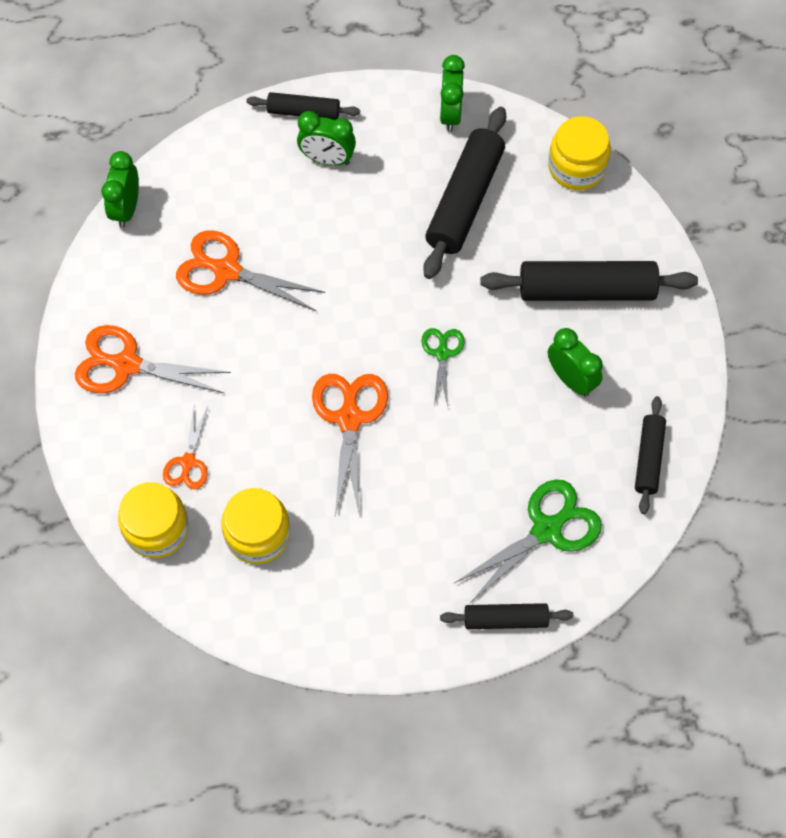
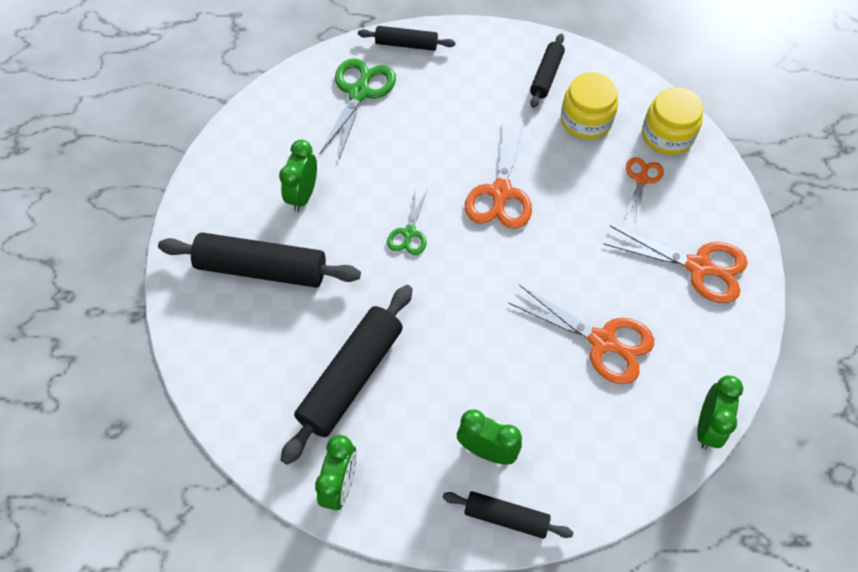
camera: 170 degrees left, 5 degrees down
(546, 530) = (359, 93): green scissors -> green scissors turned 135 degrees clockwise
(571, 379) = (303, 195): green clock -> green clock turned 45 degrees clockwise
(576, 167) = (225, 396): yellow jar -> none
(648, 458) = (262, 128): black rolling pin -> black rolling pin (546, 76)

